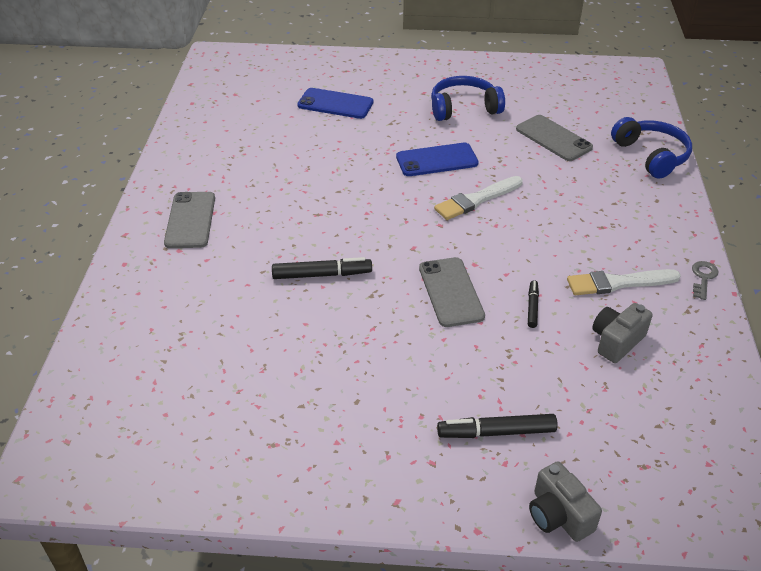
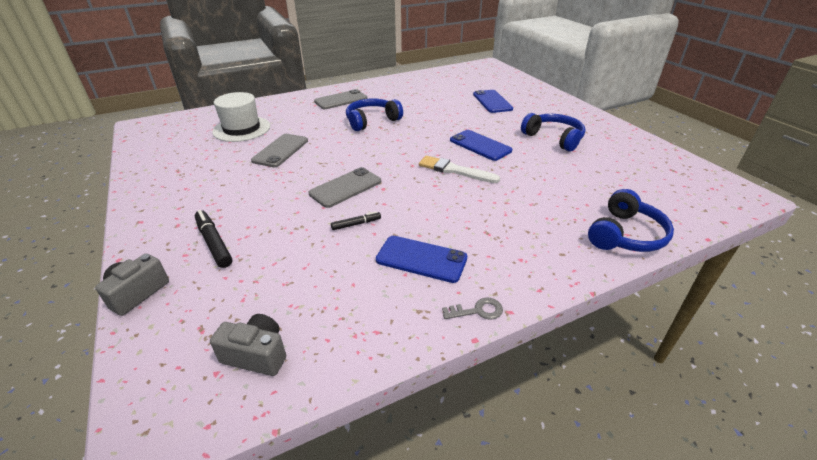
camera: 60 degrees right, 5 degrees down
(190, 348) = (242, 129): none -> white hat
(292, 215) = (372, 121): none -> blue headphones
(322, 274) = (326, 143): black marker -> none
(553, 138) = (573, 181): grey phone -> grey phone (280, 150)
(616, 341) = (346, 276): grey camera -> grey camera (256, 355)
(618, 283) = (421, 259): white brush -> blue phone

